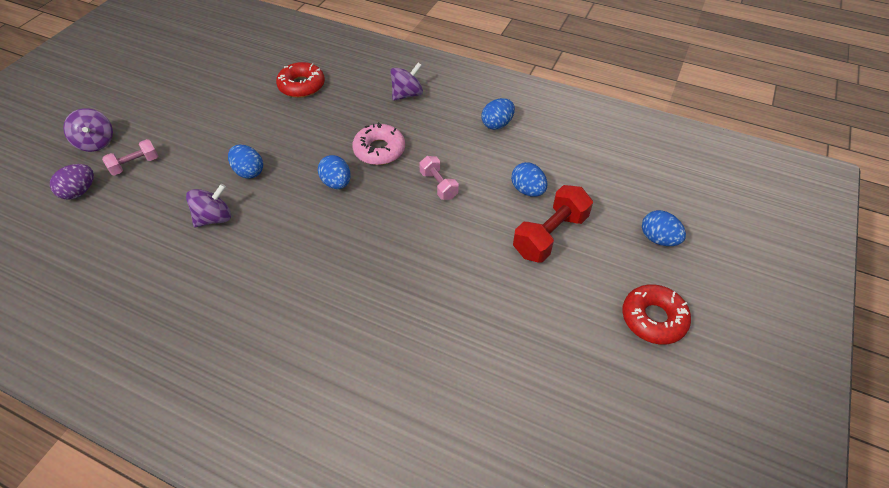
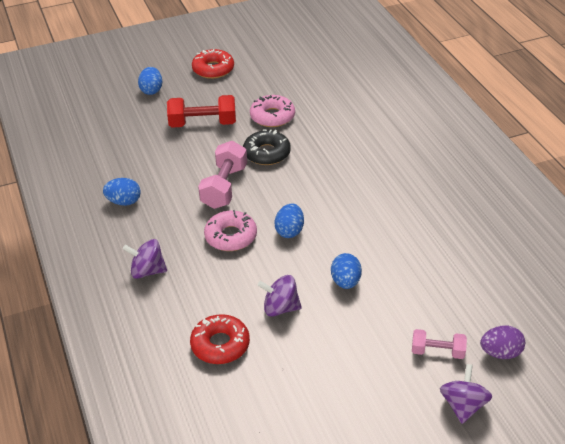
camera: 135 degrees left, 10 degrees down
(214, 218) = (401, 259): purple spinning top -> purple spinning top (280, 308)
(438, 185) = (224, 187): pink dumbbell -> pink dumbbell, size x1.67
(446, 244) = (267, 153): none -> black donut
(498, 295) = (272, 116): none -> pink donut
(527, 190) = (176, 151): blue egg -> none

